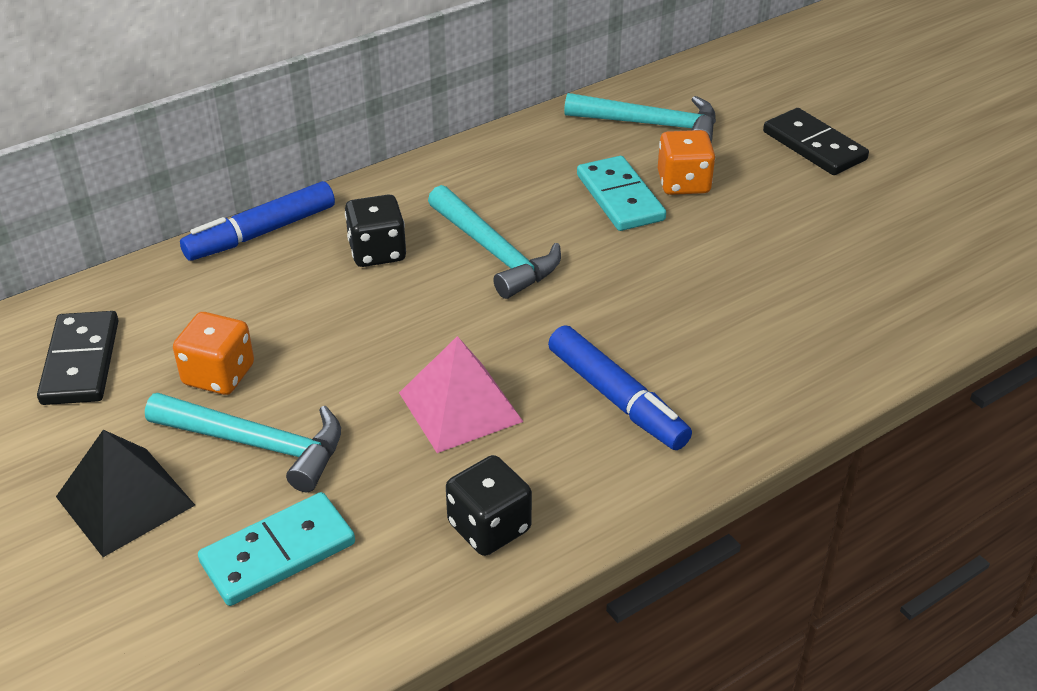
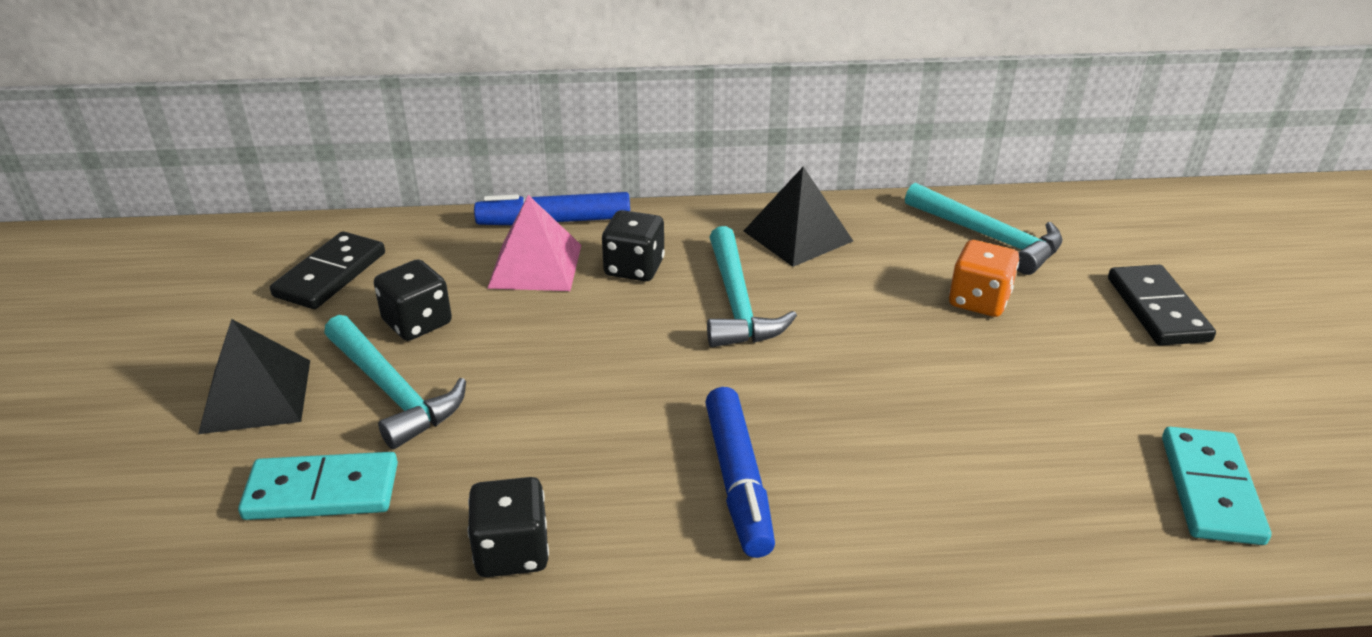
camera: 30 degrees right, 5 degrees down
(219, 375) = (417, 323): orange dice -> black dice
(460, 407) = (585, 428): pink pyramid -> pink pyramid (535, 266)
(496, 174) = (797, 236): none -> black pyramid
(620, 197) = (901, 293): turquoise domino -> turquoise domino (1211, 489)

